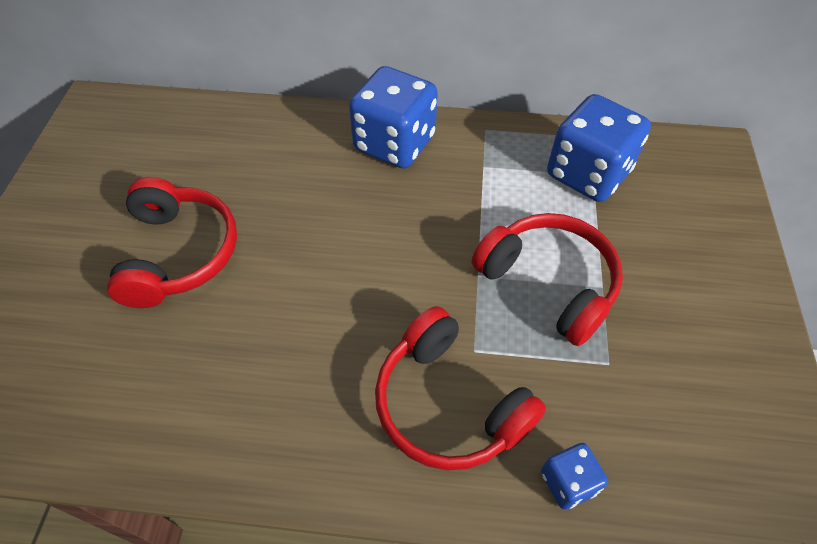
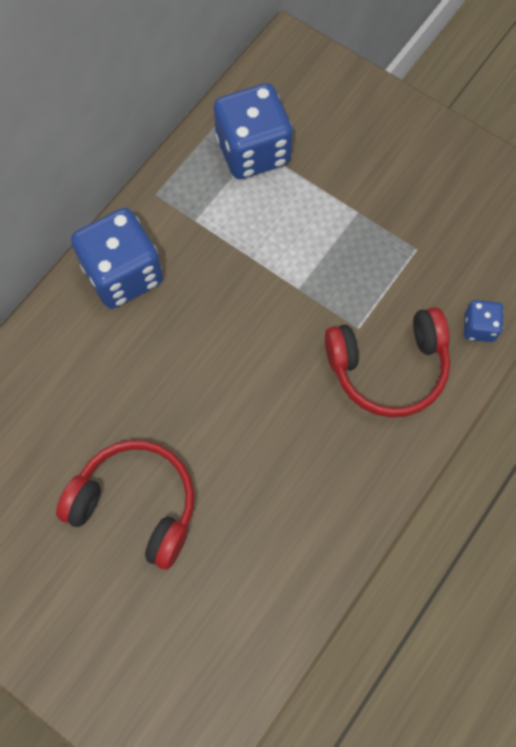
camera: 60 degrees left, 15 degrees up
(549, 283) = (333, 244): red headphones -> none

